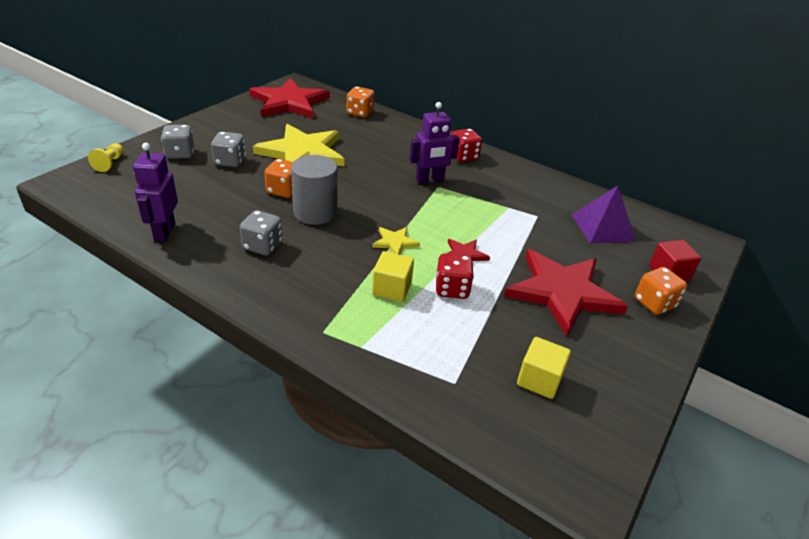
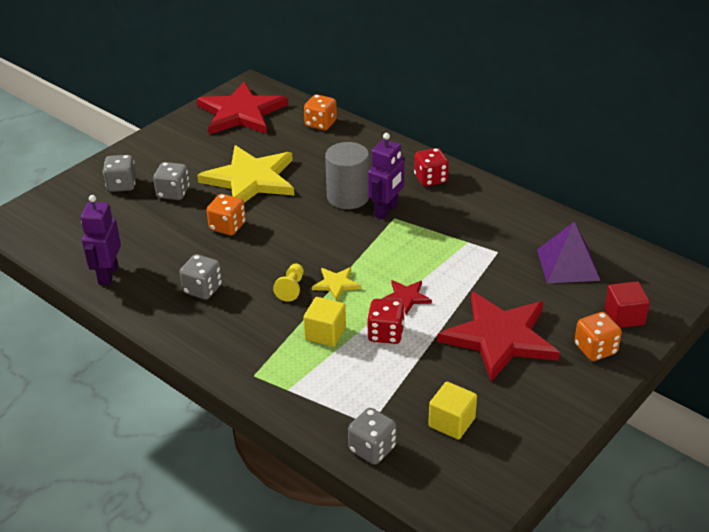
camera: 10 degrees right, 0 degrees up
(110, 163) = (51, 199): yellow pawn -> yellow pawn (291, 288)
(315, 212) = (258, 251): grey cylinder -> grey cylinder (348, 197)
(430, 180) = (386, 211): purple robot -> purple robot turned 45 degrees counterclockwise
(462, 412) = (372, 449): none -> grey dice

